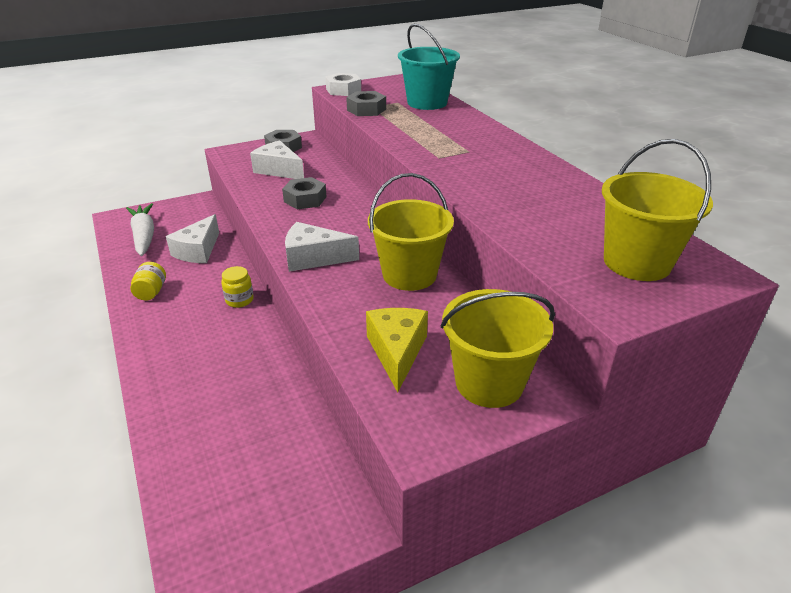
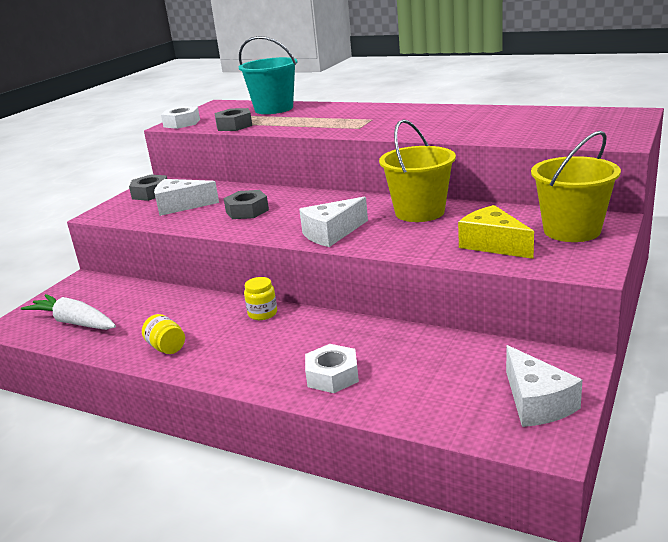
camera: 35 degrees left, 10 degrees down
(189, 392) = (332, 376): none -> white nut
(198, 250) = (156, 306): white cheese -> white cheese (536, 402)
(637, 262) = (587, 124): yellow bucket -> none

